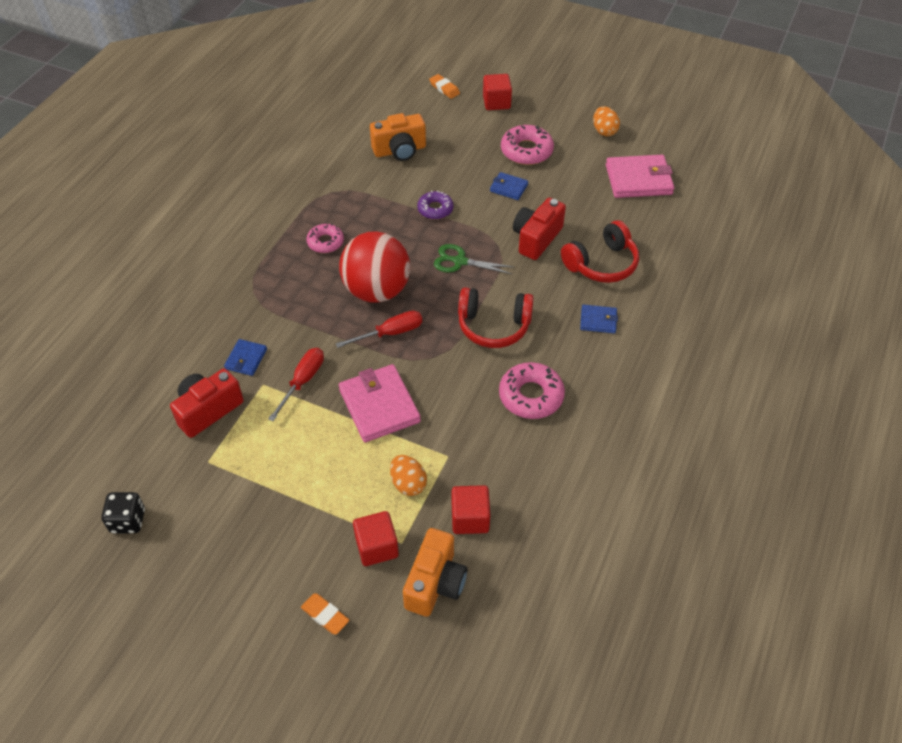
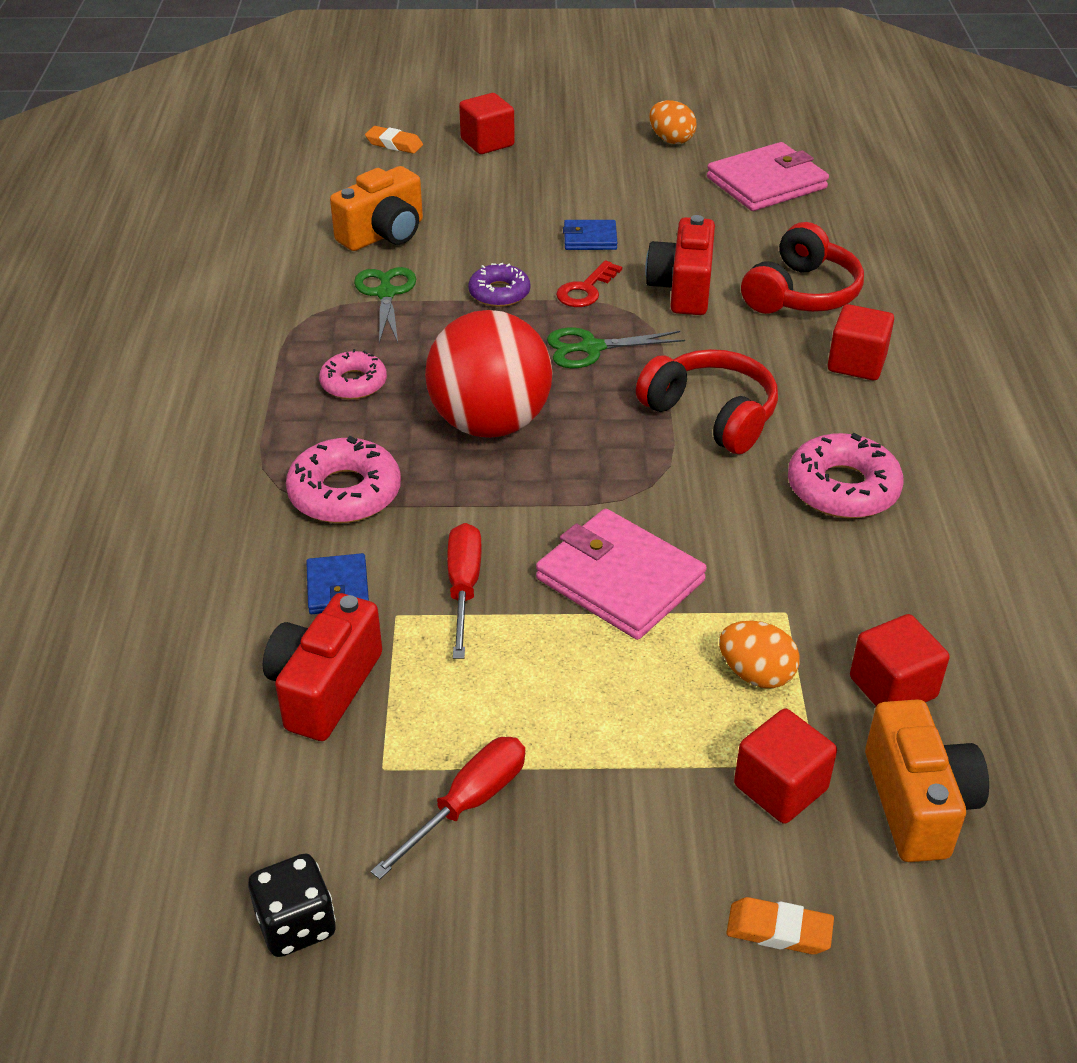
camera: 25 degrees left, 10 degrees down
(376, 190) = (386, 294): none -> green scissors
(390, 333) = (557, 474): red screwdriver -> red screwdriver (467, 804)
(482, 222) = (585, 290): none -> red key
(493, 326) = (711, 415): red headphones -> red headphones turned 120 degrees counterclockwise
(526, 151) = (579, 188): pink donut -> pink donut (345, 493)
(598, 321) = (856, 363): blue wallet -> red cube

